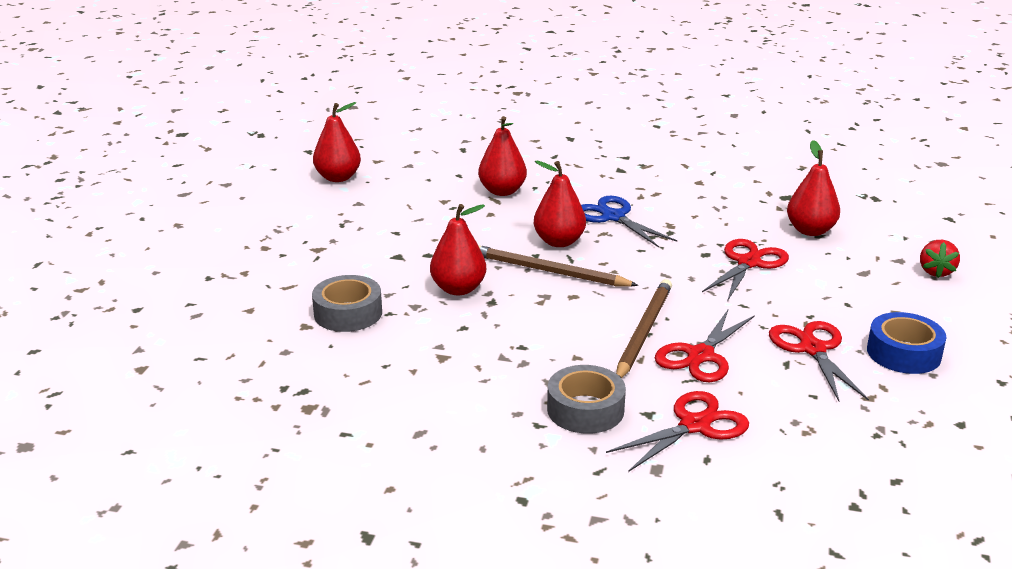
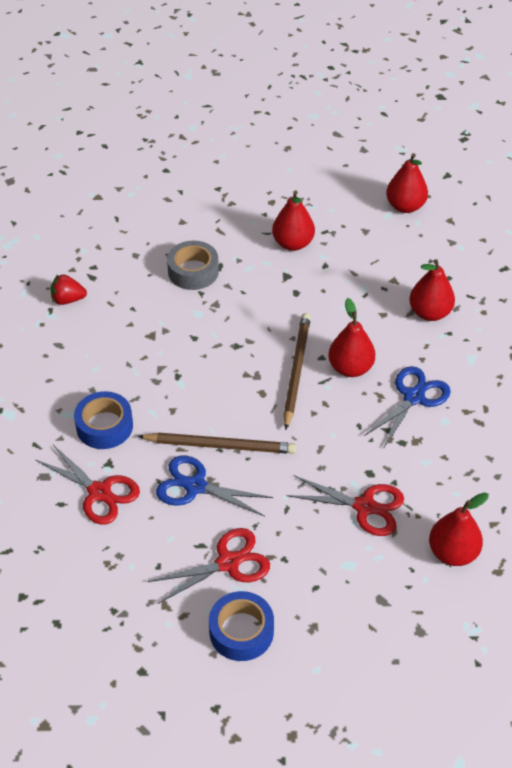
camera: 75 degrees right, 20 degrees up
(458, 289) = (248, 322): red pear -> red pear (293, 243)
(585, 410) = (104, 426): grey tape -> blue tape
(700, 356) = (195, 486): red scissors -> blue scissors
(936, 272) = (406, 663): red strawberry -> red strawberry (68, 300)

